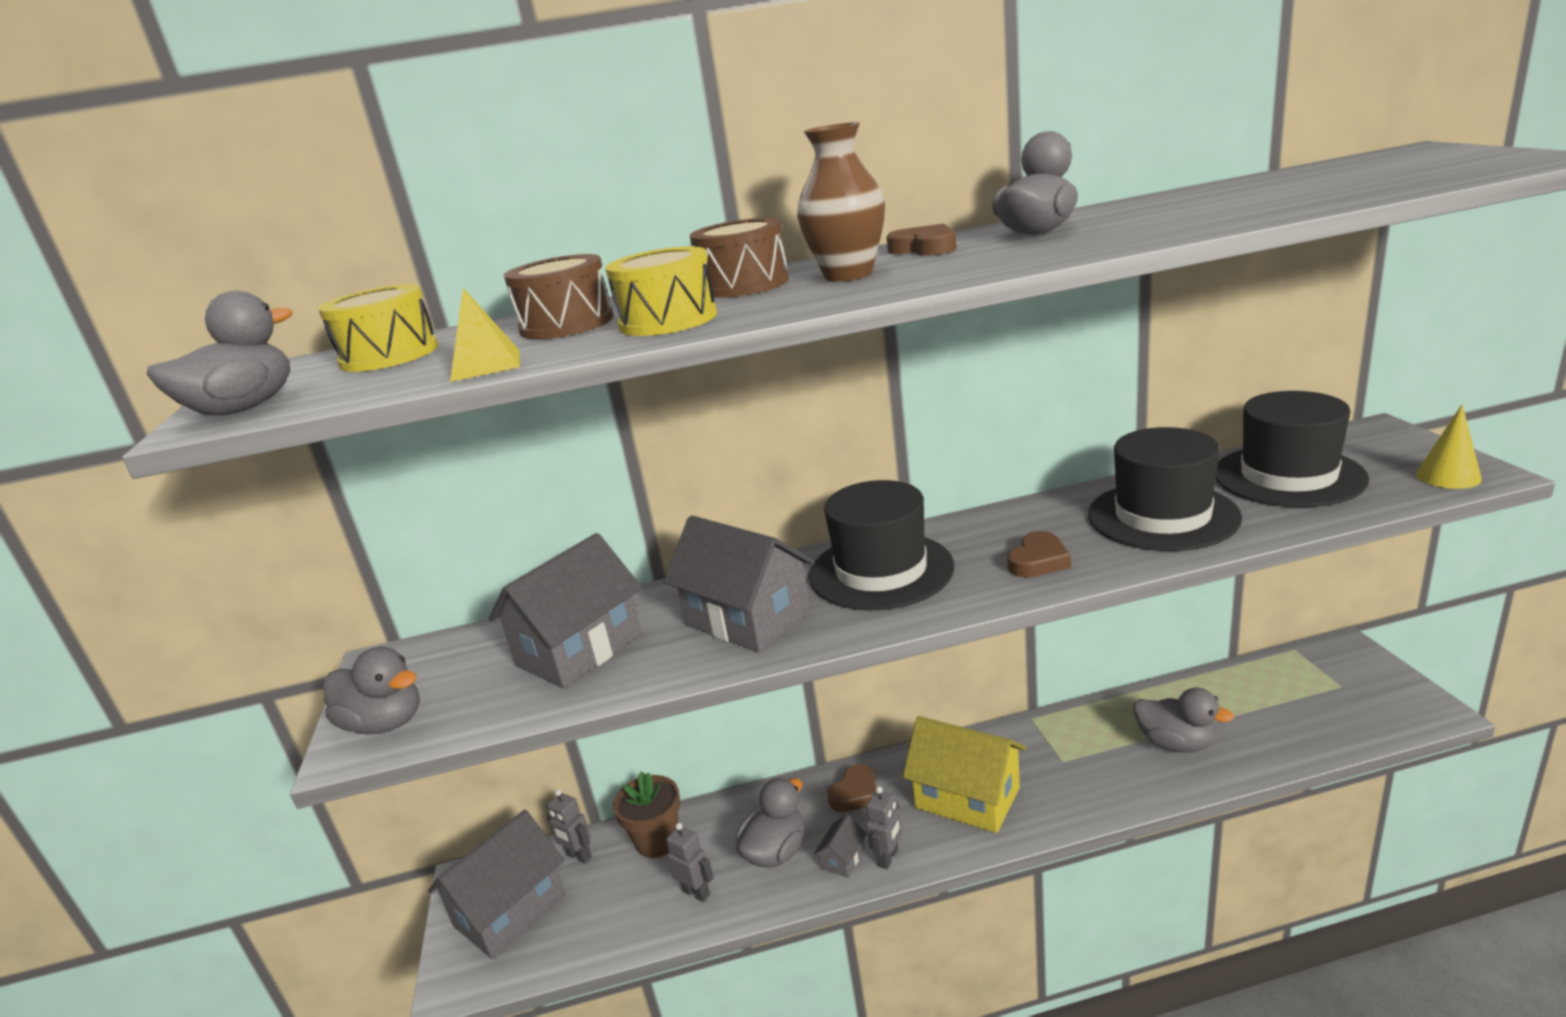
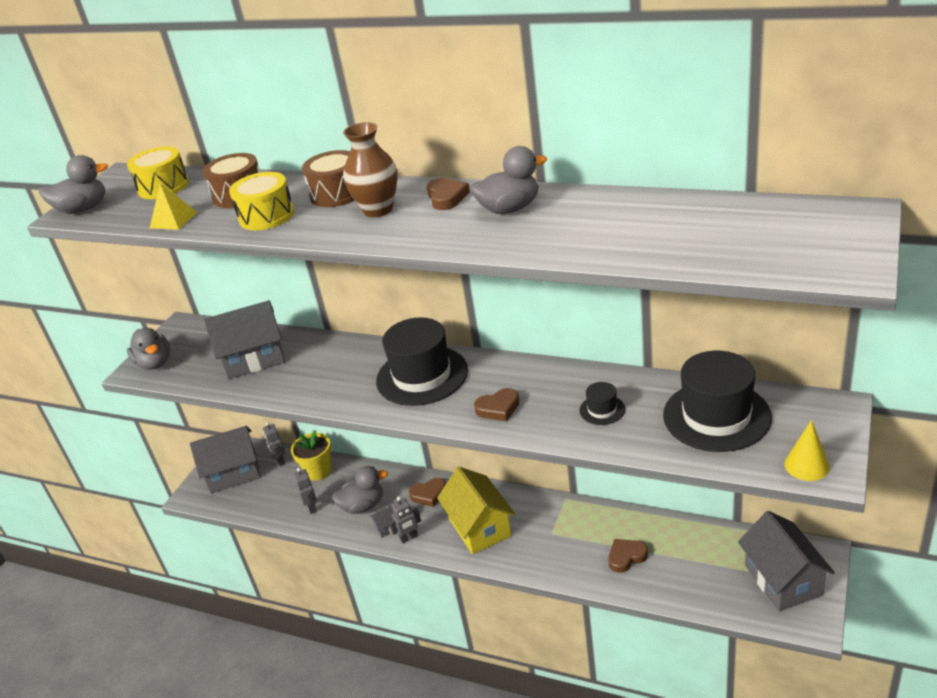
camera: 35 degrees right, 10 degrees up
(657, 841) = (318, 471): brown flower pot -> yellow flower pot
(747, 619) = (333, 376): grey house -> grey house (783, 580)
(1162, 516) = (602, 410): black hat -> black hat, size x0.45
(1176, 743) = (626, 557): grey duck -> brown heart

